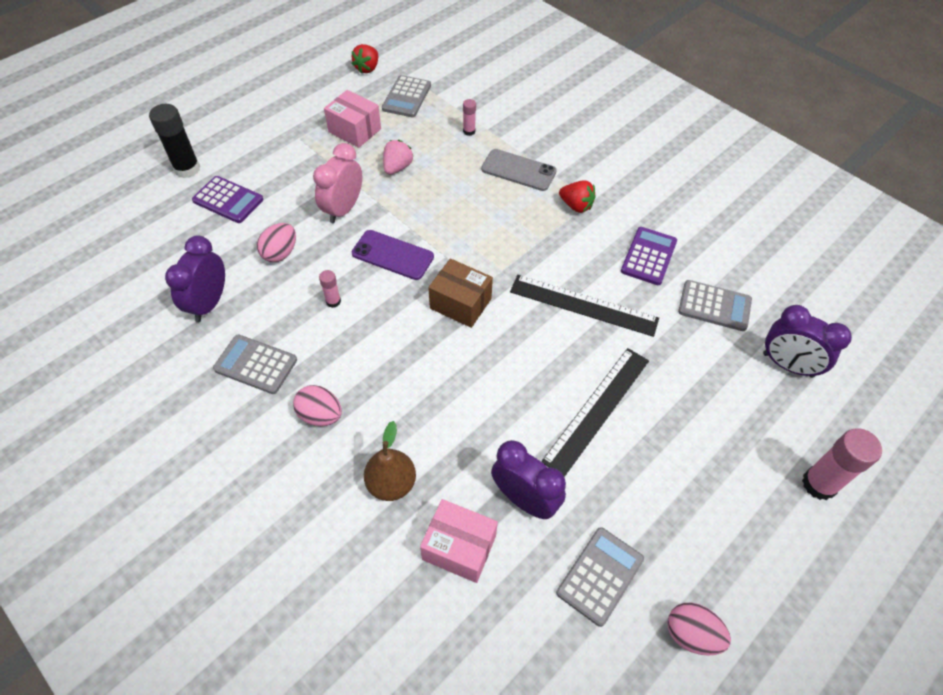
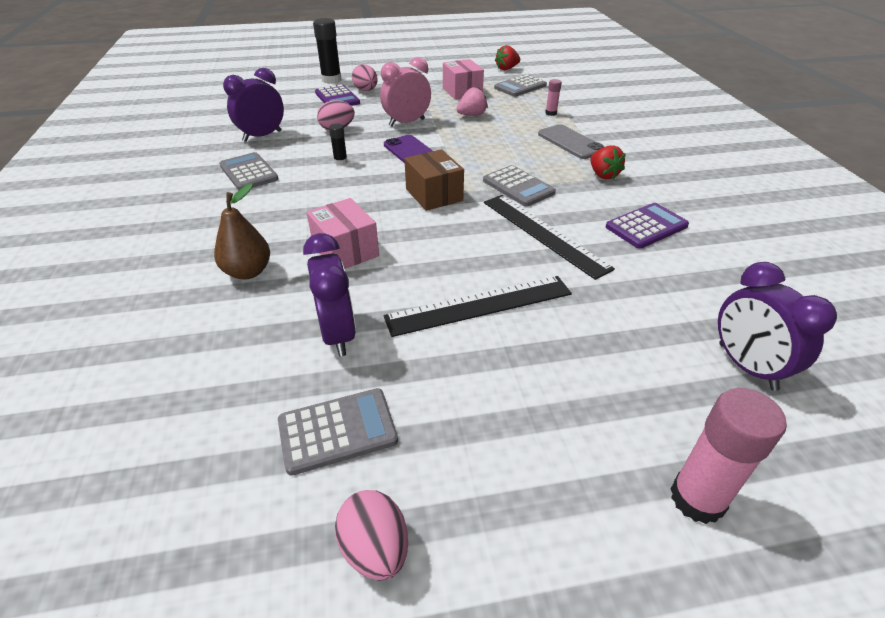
camera: 35 degrees right, 15 degrees down
(320, 415) = (253, 213): pink egg -> pink egg (366, 90)
(333, 301) = (340, 161): pink glue stick -> black glue stick
(459, 547) = (243, 338): pink box -> pink box (345, 250)
(714, 306) = (690, 284): grey calculator -> grey calculator (518, 187)

